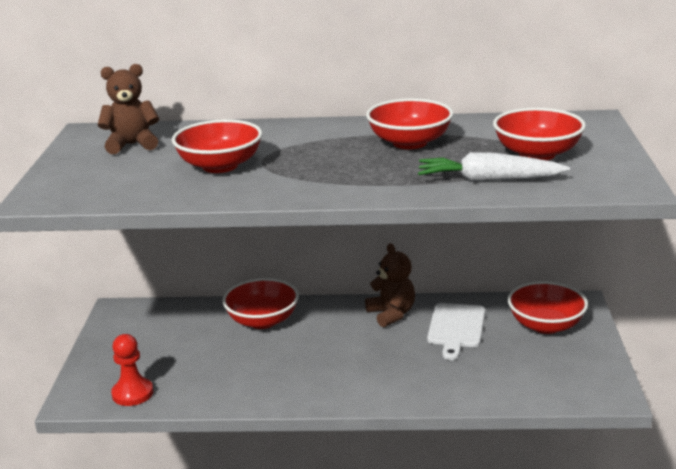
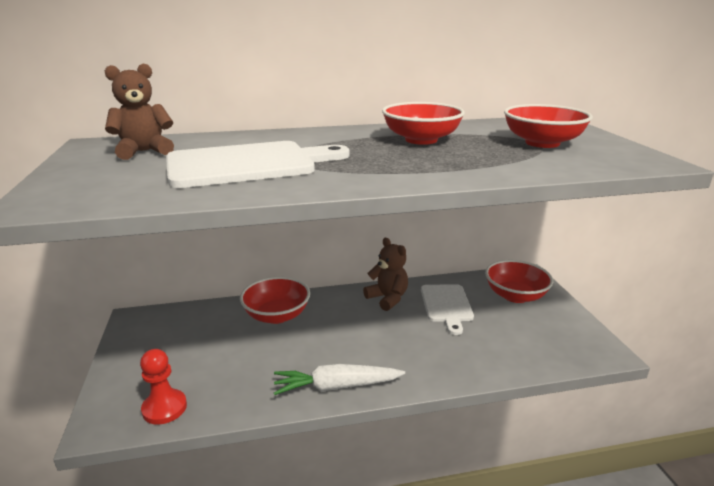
camera: 15 degrees left, 0 degrees up
(220, 166) = (248, 164): red bowl -> white cutting board
(488, 180) = (524, 163): white carrot -> white carrot (336, 386)

